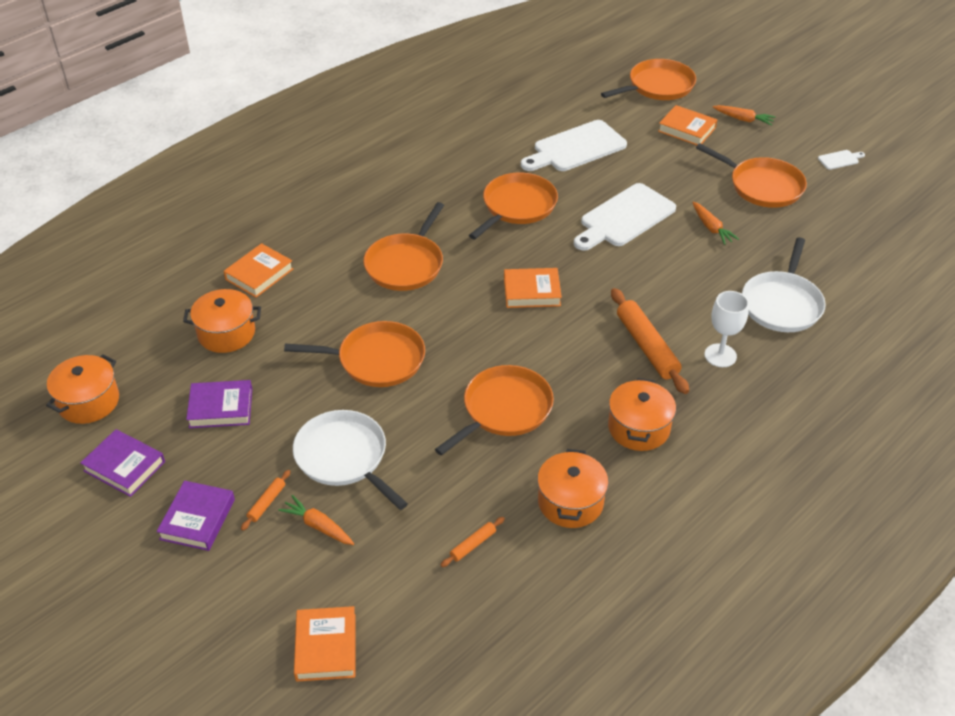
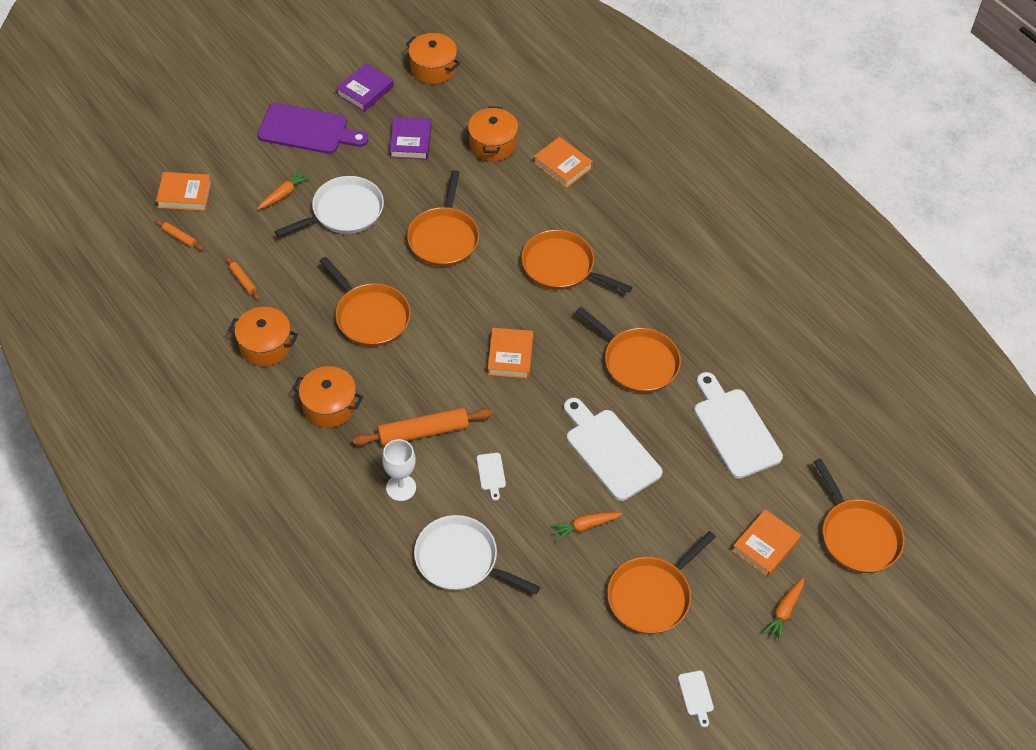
camera: 95 degrees right, 10 degrees up
(197, 519) = (307, 130): purple book -> purple cutting board
(267, 503) = (312, 166): orange rolling pin -> orange rolling pin (179, 237)
(678, 292) = (491, 473): none -> white cutting board

